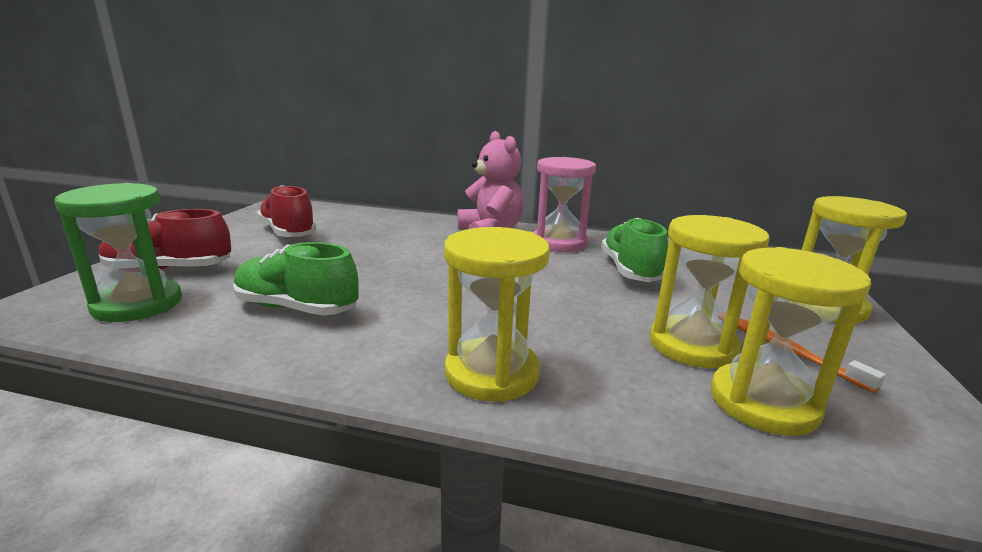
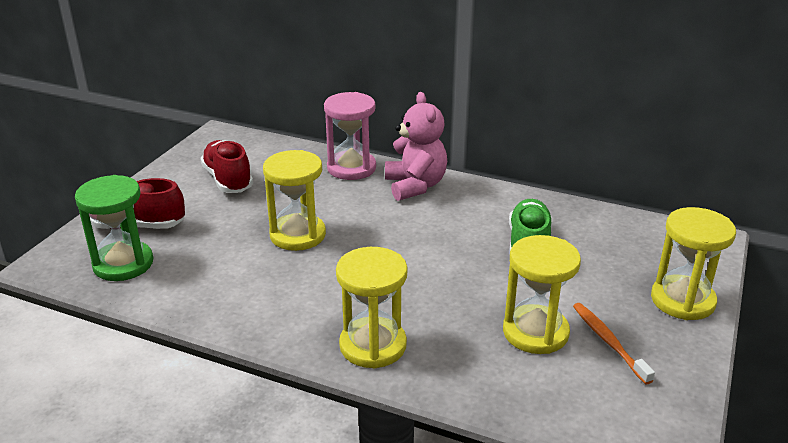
camera: 10 degrees right, 10 degrees up
(297, 308) = (238, 275): green shoe -> none
(559, 243) = (477, 204): pink hourglass -> pink hourglass (351, 168)
(763, 402) = (556, 384): yellow hourglass -> yellow hourglass (298, 235)

